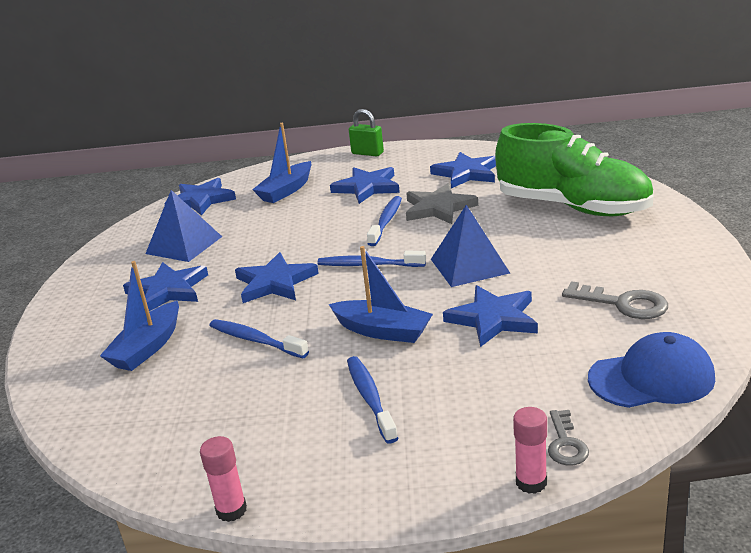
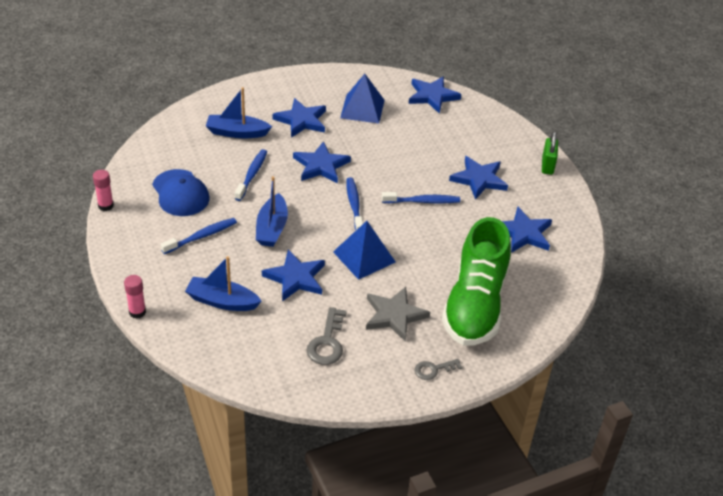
camera: 65 degrees right, 15 degrees up
(286, 190) = (461, 136): blue boat -> blue boat (222, 301)
(438, 208) = (452, 226): grey star -> grey star (394, 315)
(565, 443) = (171, 323): grey key -> grey key (433, 369)
(651, 378) = (240, 359): blue cap -> blue cap (180, 193)

